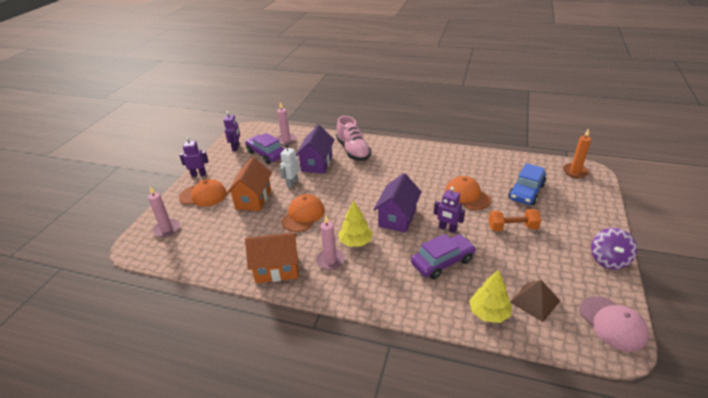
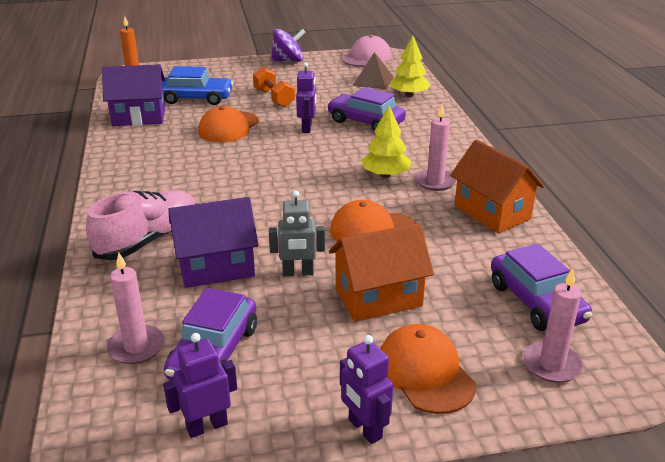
camera: 120 degrees left, 5 degrees down
(198, 245) = (536, 302): none -> purple car
(292, 183) = (298, 273): white robot -> grey robot
(397, 218) = (312, 160): purple house -> purple house (139, 117)

